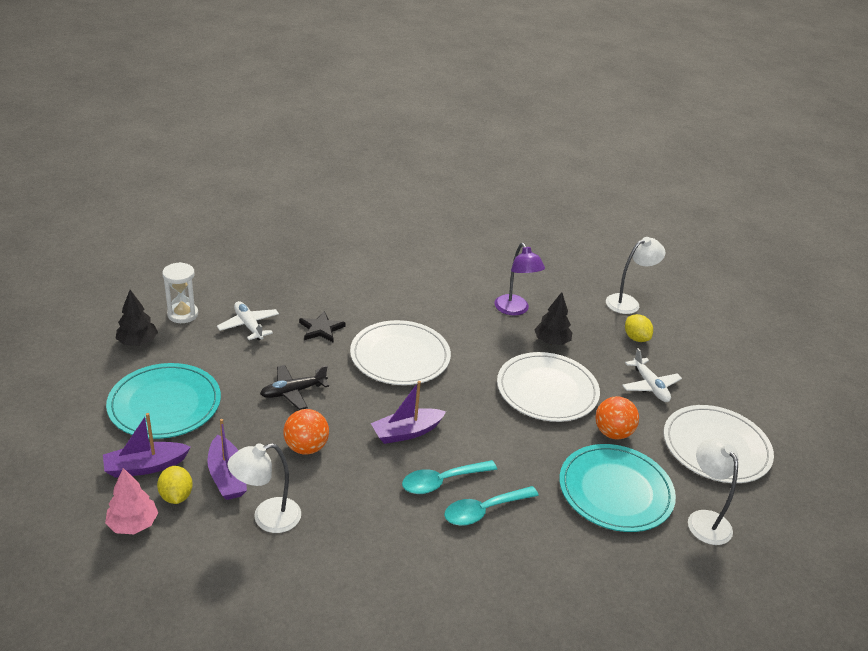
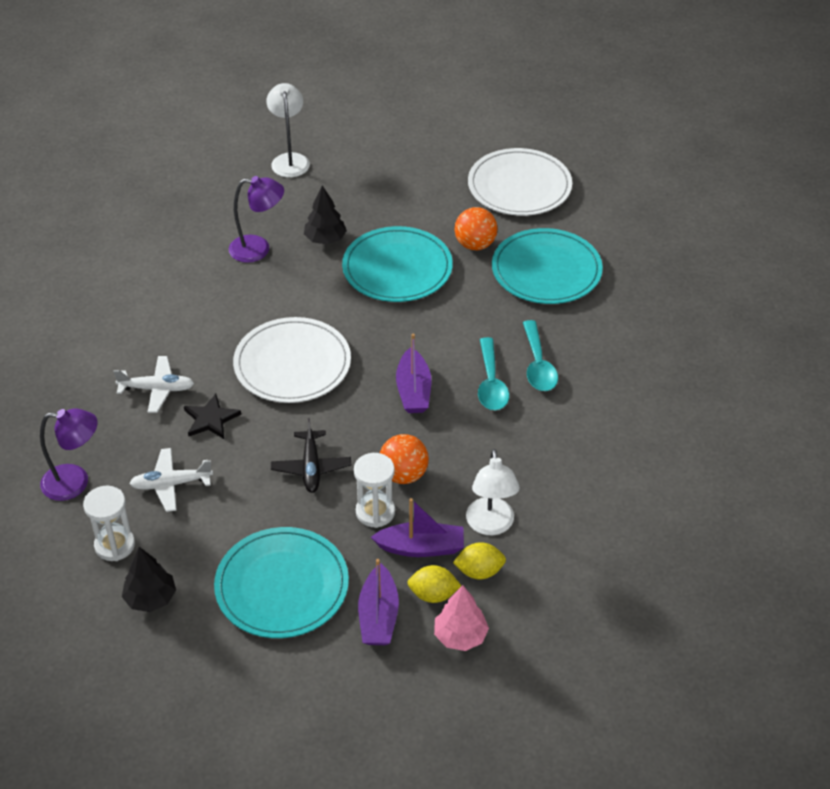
camera: 65 degrees left, 10 degrees up
(235, 284) = (75, 482): none -> purple lamp
(258, 439) = (375, 512): none -> white hourglass
(547, 390) = (397, 268): white plate -> turquoise plate
(636, 338) = (349, 177): yellow lemon -> yellow lemon (479, 571)
(650, 386) = (423, 195): white plane -> white plane (157, 389)
(704, 519) = (598, 229): white lamp -> none

